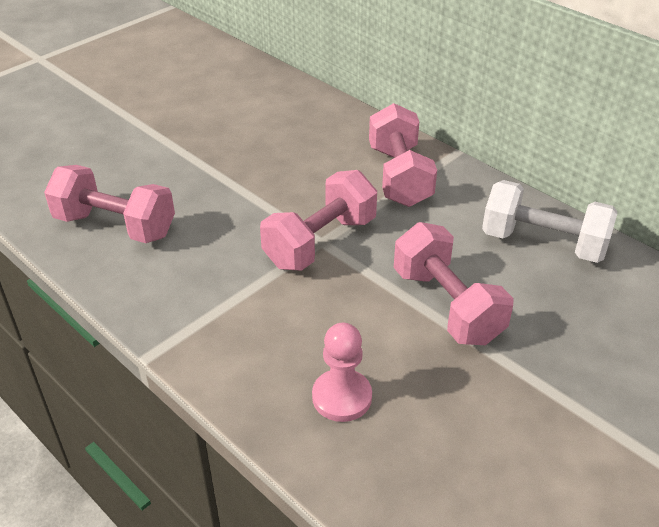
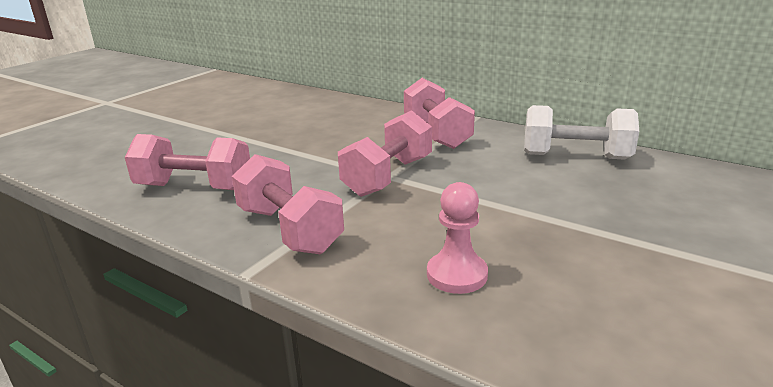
camera: 10 degrees left, 15 degrees down
(447, 306) = (519, 201): pink dumbbell -> pink dumbbell (289, 230)

